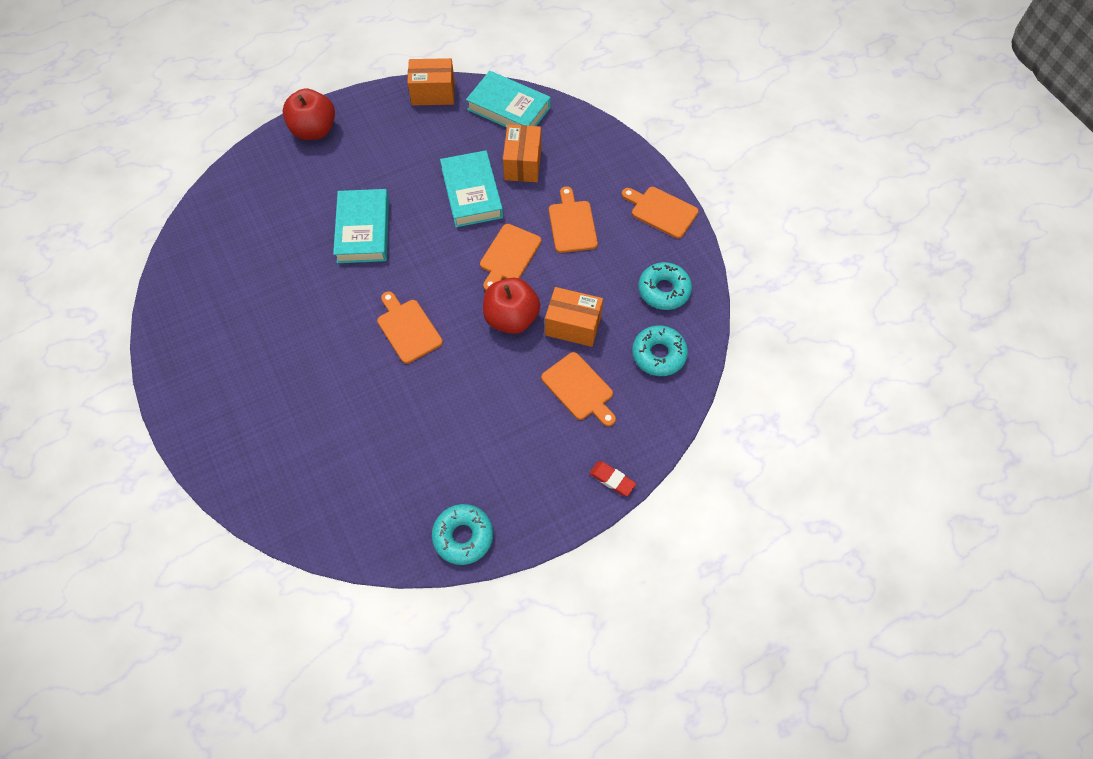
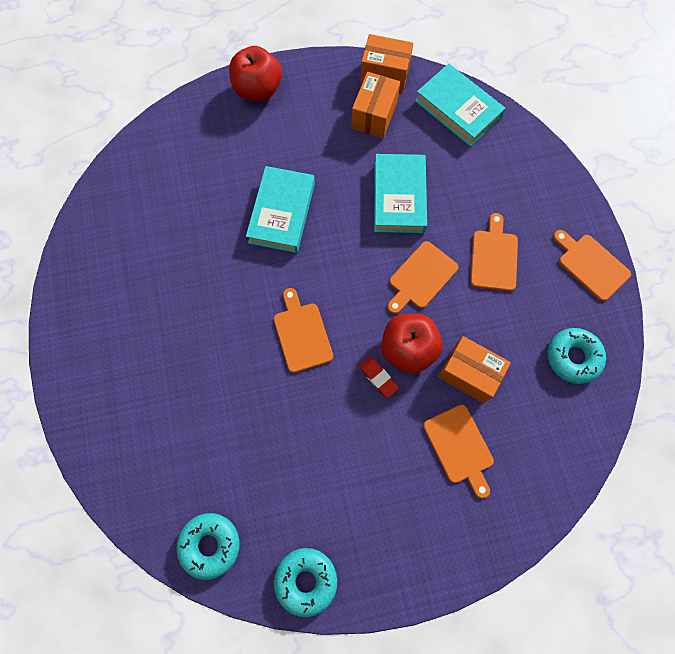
camera: 15 degrees right, 10 degrees up
(523, 164) = (458, 176): orange box -> orange box (374, 115)
(612, 479) = (470, 559): red eraser -> red eraser (378, 377)
(658, 354) = (550, 430): turquoise donut -> turquoise donut (210, 544)

